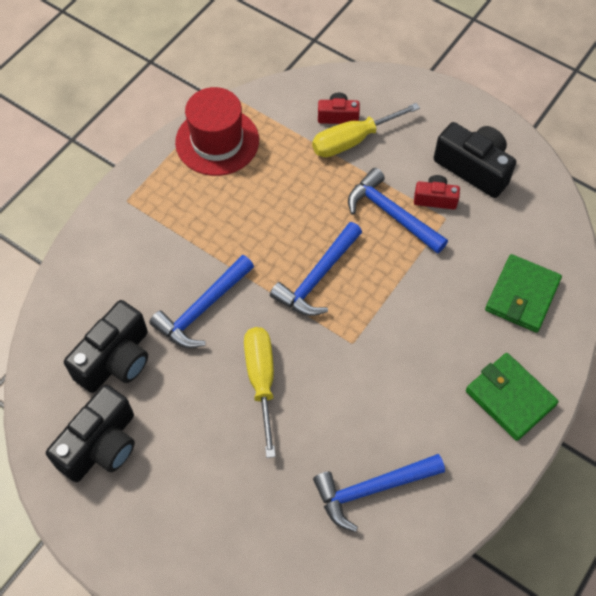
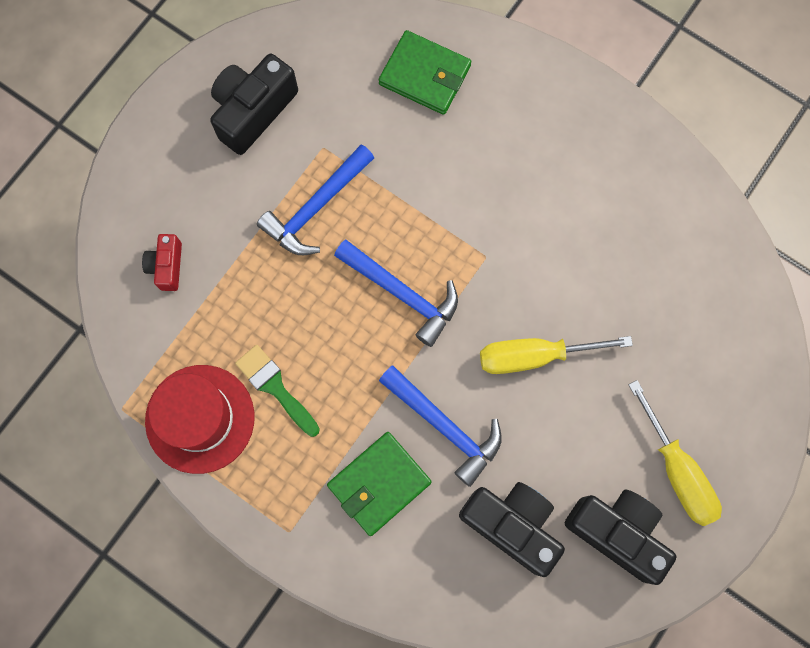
camera: 90 degrees left, 15 degrees up
(240, 189) = (275, 387): none -> green brush
(352, 140) = (206, 249): yellow screwdriver -> yellow screwdriver (677, 470)
(371, 489) = (652, 242): blue hammer -> none
(435, 199) = (296, 157): red camera -> none
(510, 398) = (546, 99): green wallet -> green wallet (379, 484)

